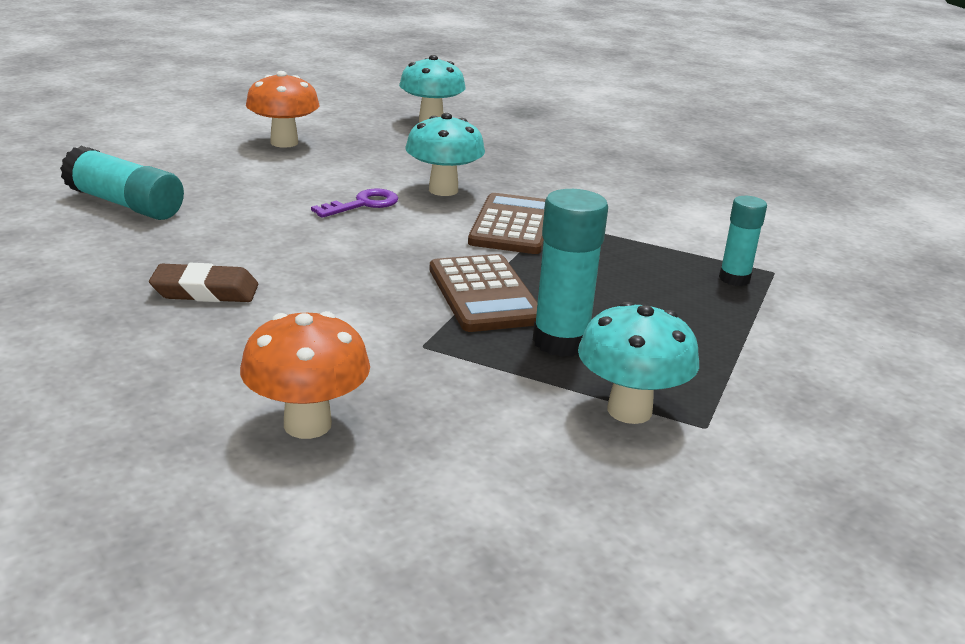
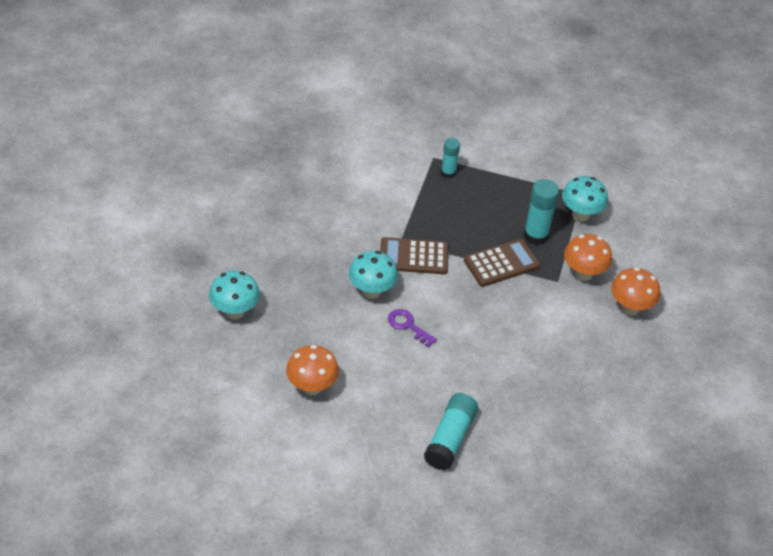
camera: 100 degrees left, 20 degrees up
(205, 291) = (541, 369): brown eraser -> none
(435, 380) = (583, 274): none -> orange mushroom

